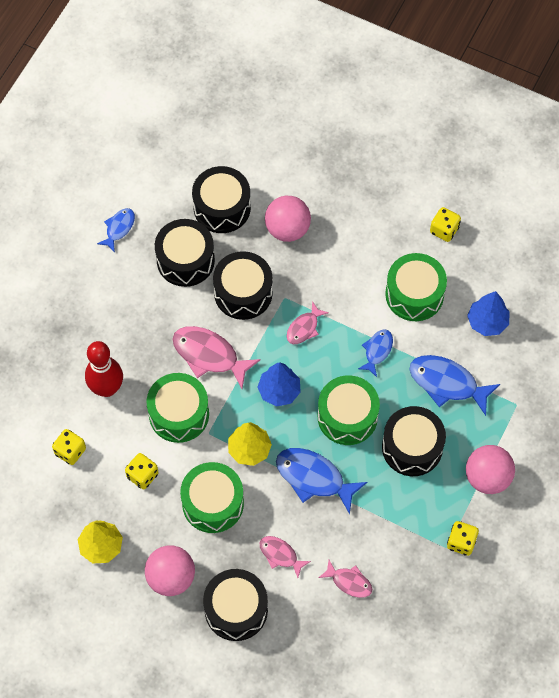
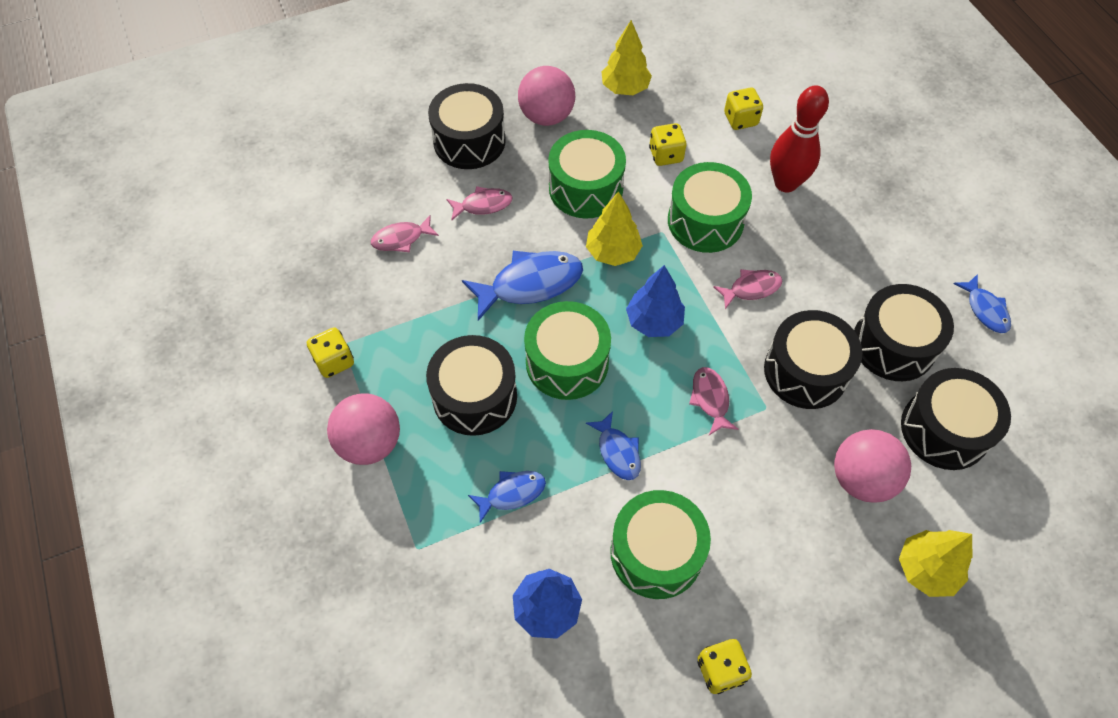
camera: 130 degrees right, 5 degrees down
(209, 355) = (751, 288): pink fish -> pink fish, size x0.57
(313, 175) = (926, 569): none -> yellow tree
(447, 383) = (512, 493): blue fish -> blue fish, size x0.57

